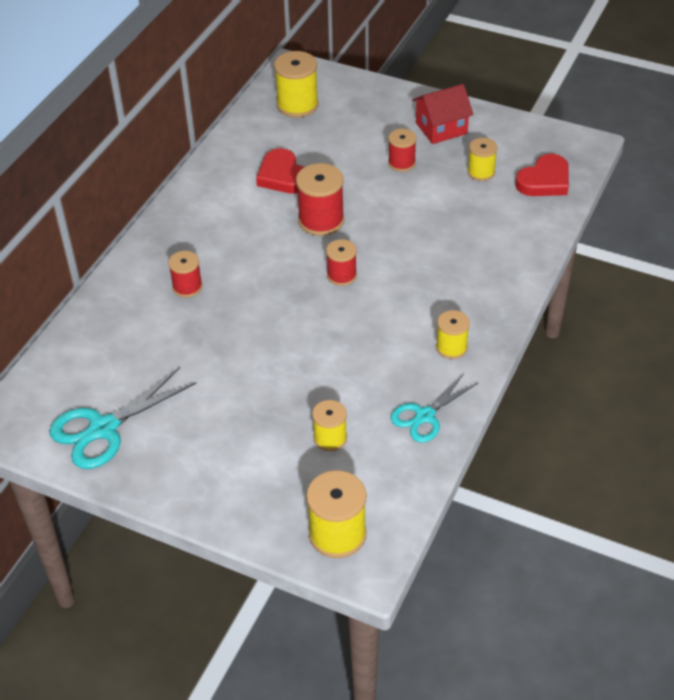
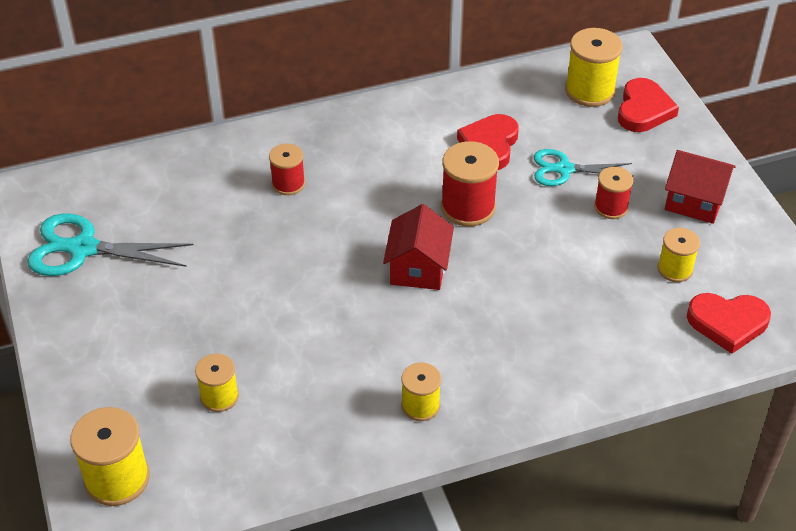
camera: 45 degrees right, 0 degrees up
(341, 275) = (418, 268): red spool -> red house
(344, 96) = (643, 110): none -> red heart
(425, 416) = (315, 445): turquoise scissors -> turquoise scissors (564, 169)

